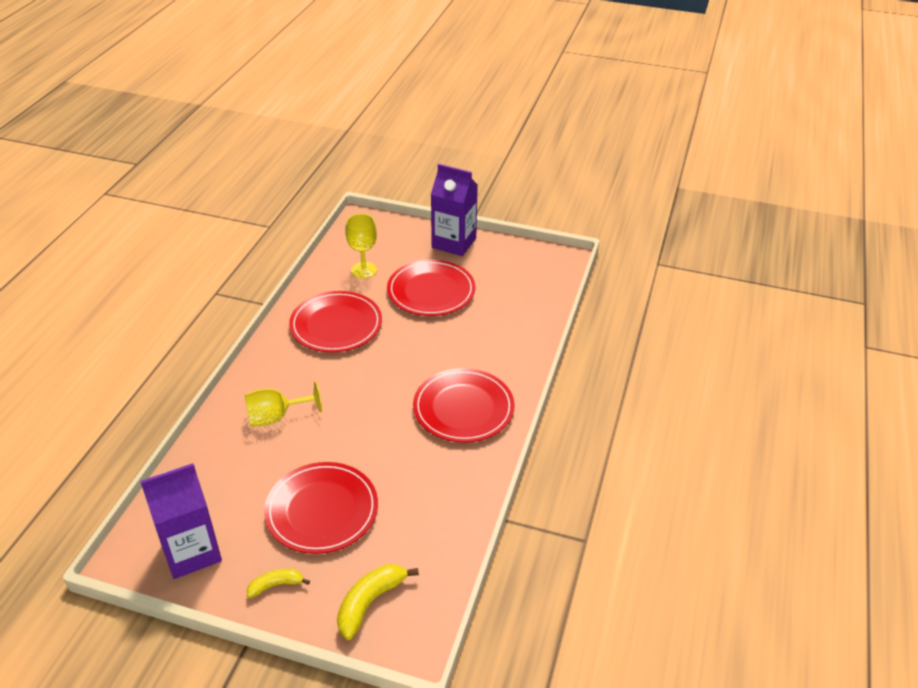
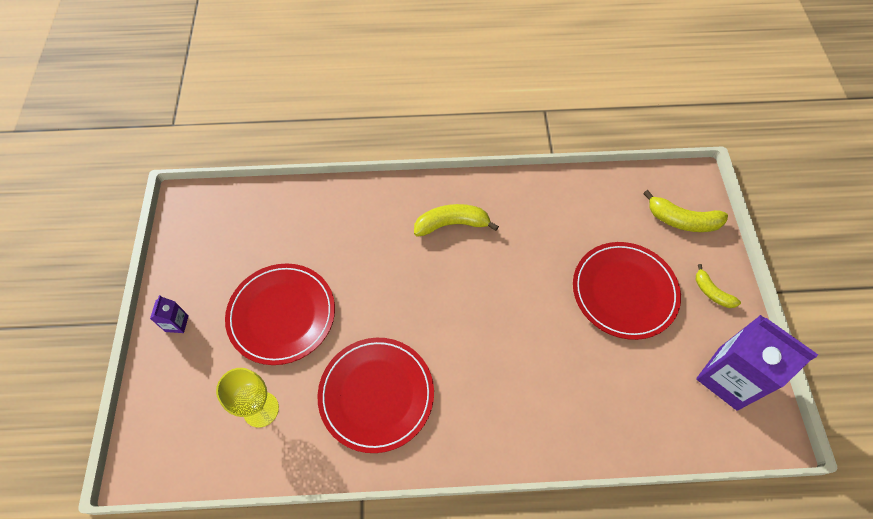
camera: 110 degrees left, 20 degrees up
(276, 417) = (542, 388): yellow goblet -> none
(454, 243) = (177, 323): purple carton -> purple carton, size x0.43
(463, 408) = (452, 224): red plate -> yellow banana

